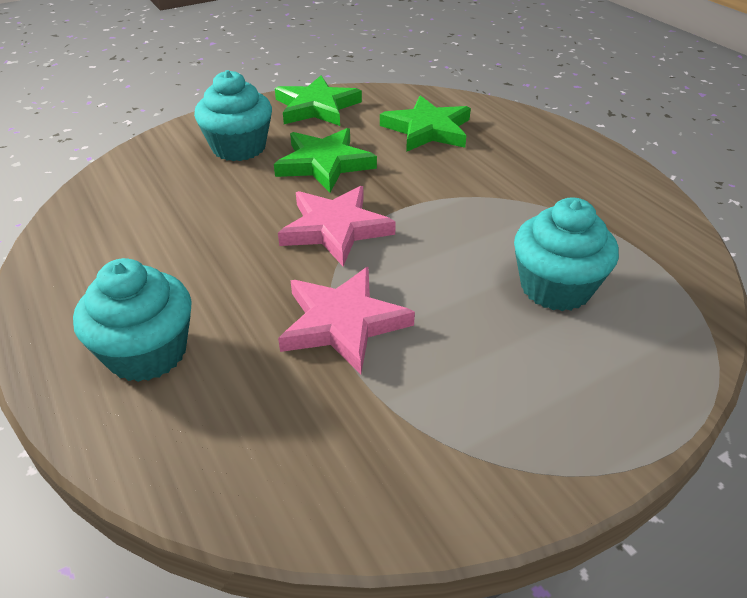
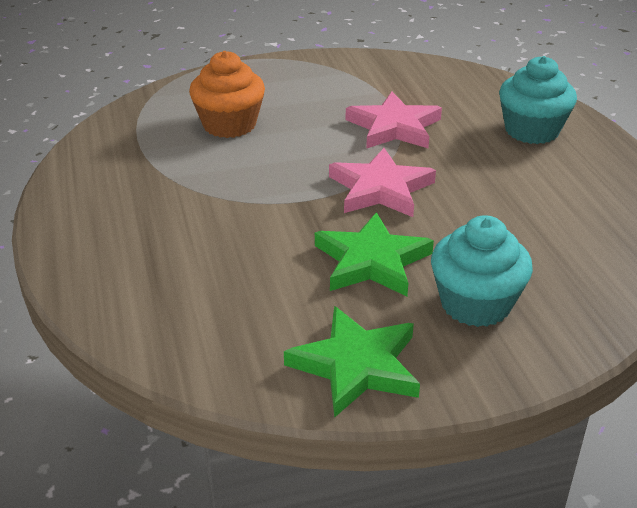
camera: 165 degrees left, 5 degrees down
(427, 130) = (222, 291): green star -> none
(555, 287) = (229, 125): turquoise cupcake -> orange cupcake

